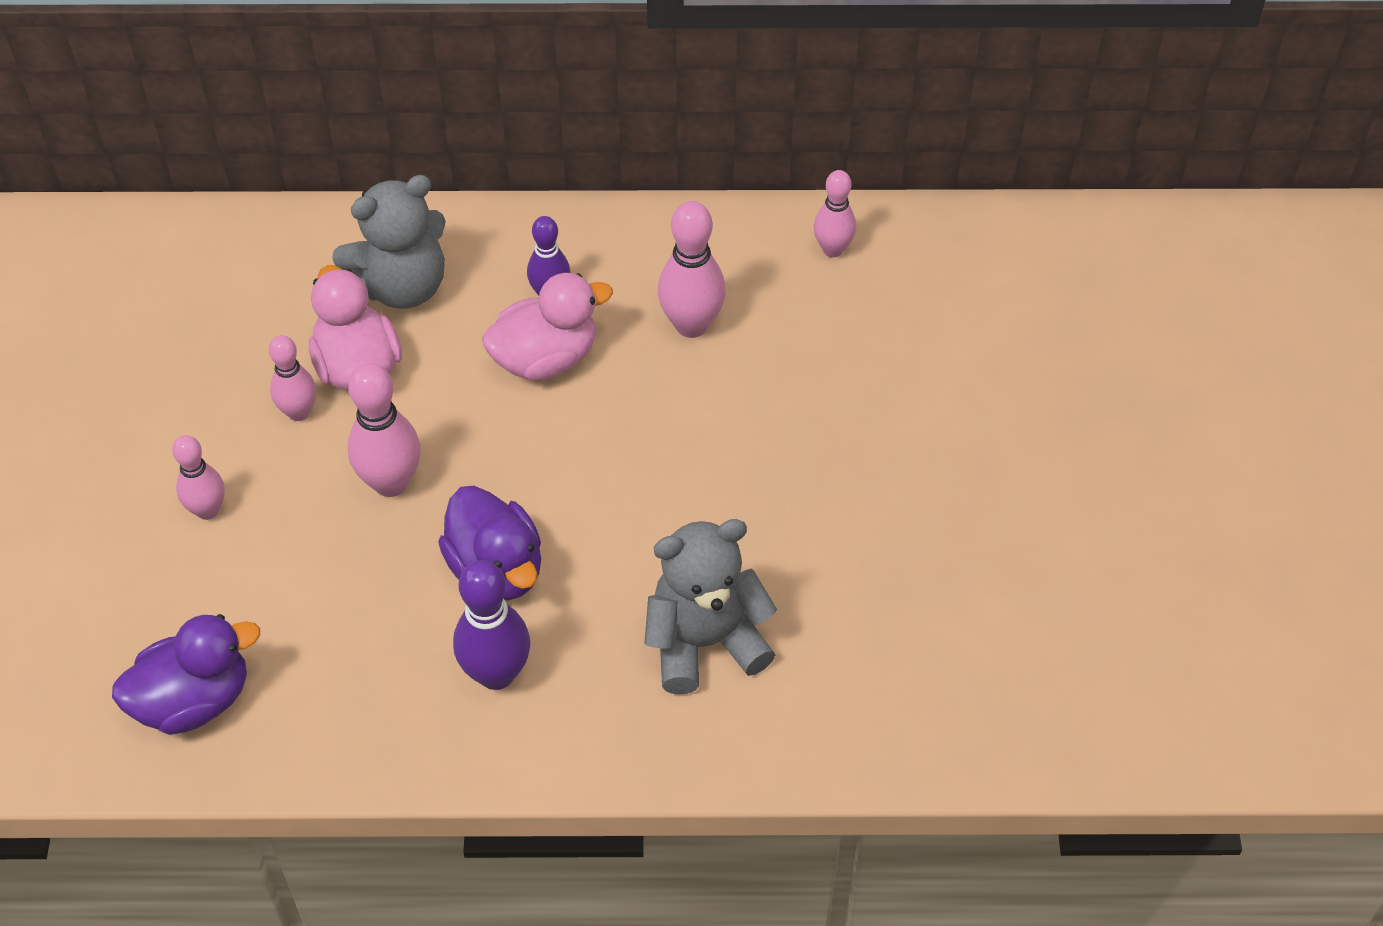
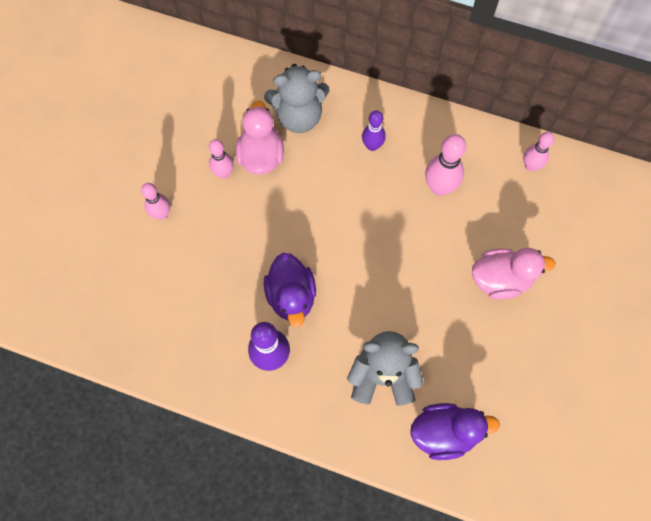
camera: 20 degrees right, 15 degrees up
(194, 700) = (120, 318): purple duck -> purple duck (444, 433)
(391, 482) = (255, 228): pink bowling pin -> none
(545, 358) = (357, 182): pink duck -> pink duck (500, 279)

